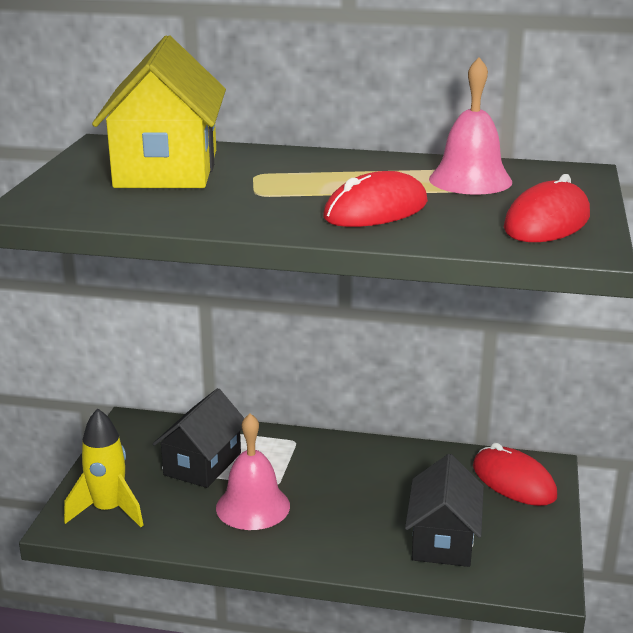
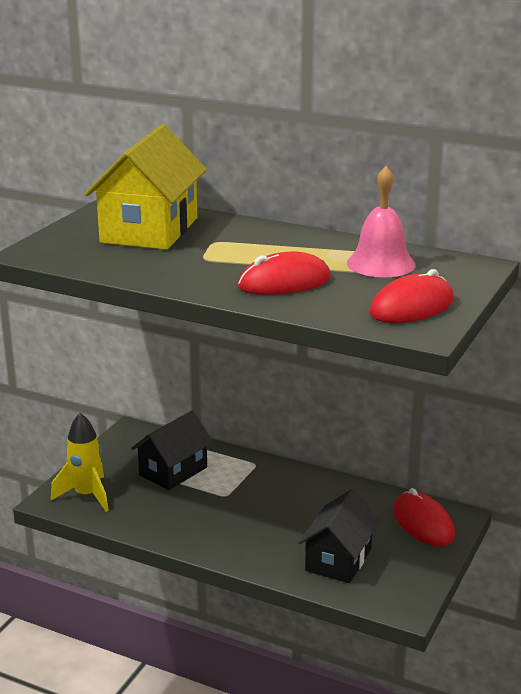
camera: 15 degrees right, 0 degrees up
(253, 506) = (198, 510): pink bell -> none

